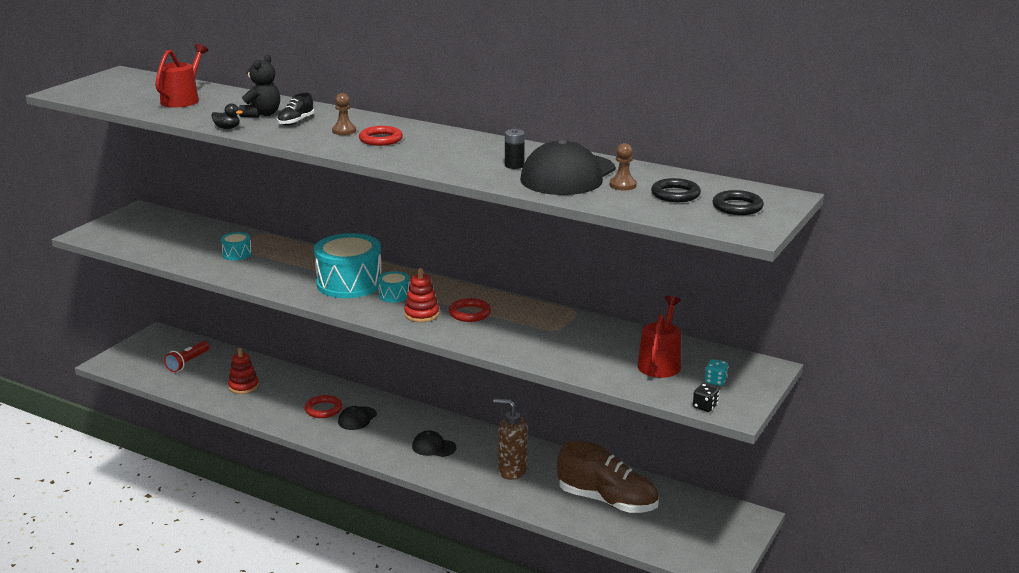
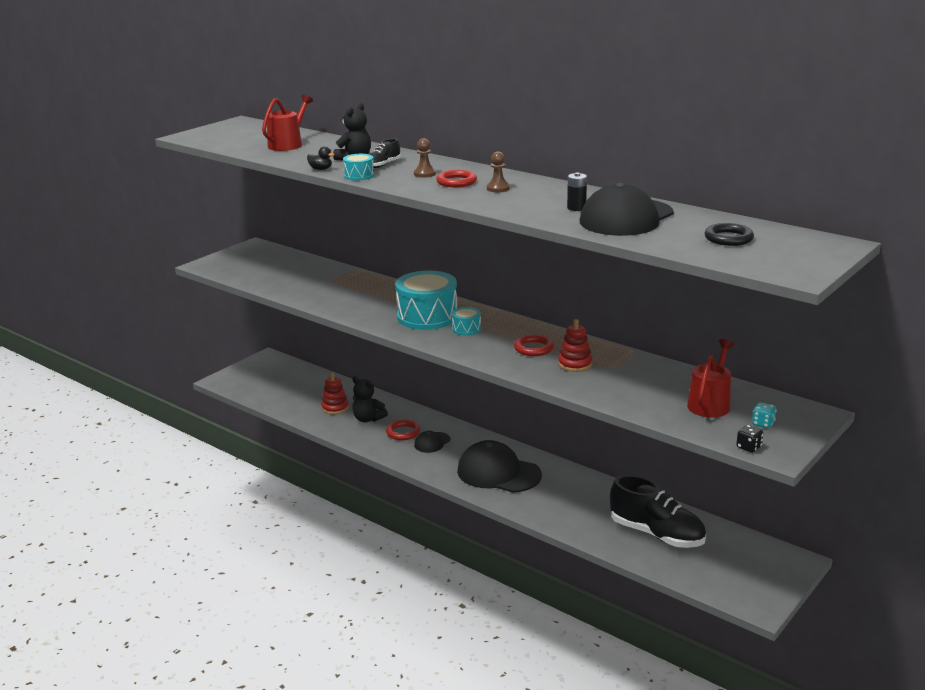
camera: 10 degrees right, 0 degrees up
(188, 363) = (289, 384): red flashlight -> none
(237, 254) = (331, 287): turquoise drum -> turquoise drum (359, 176)
(282, 397) = (368, 419): none -> black teddy bear
(421, 314) = (488, 347): red stacking toy -> red stacking toy (575, 364)
(433, 447) = (498, 473): black cap -> black cap, size x2.06
(512, 470) = (569, 499): brown soap dispenser -> none
(607, 501) = (656, 534): brown shoe -> black shoe
(623, 185) = (678, 228): brown pawn -> brown pawn (498, 188)
(737, 207) = (789, 252): black ring -> none

